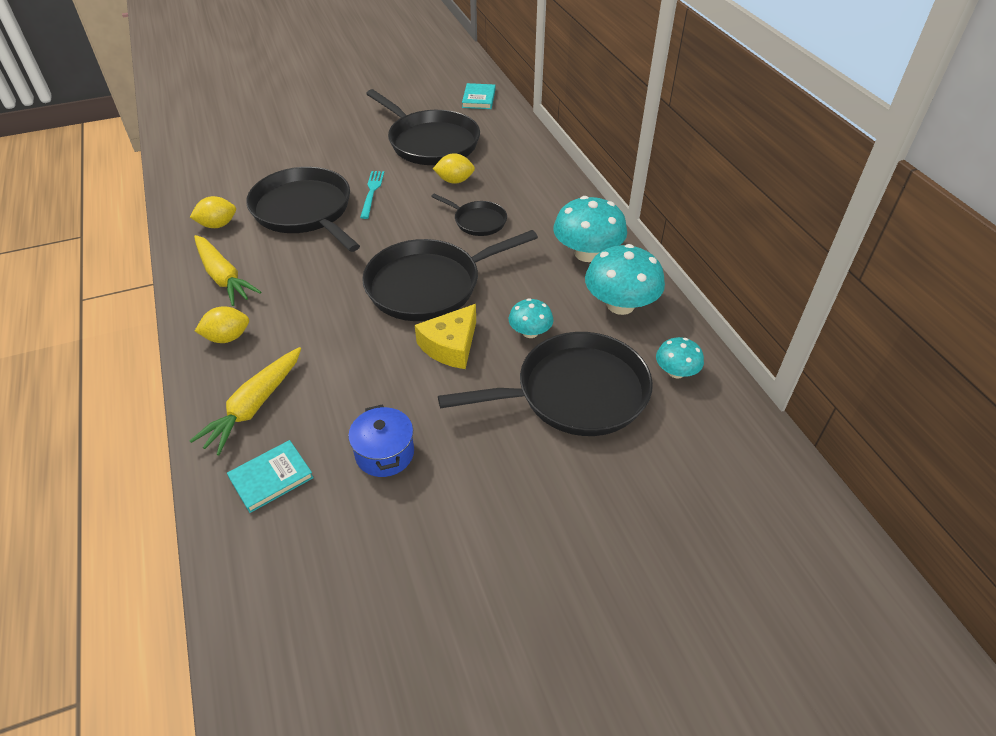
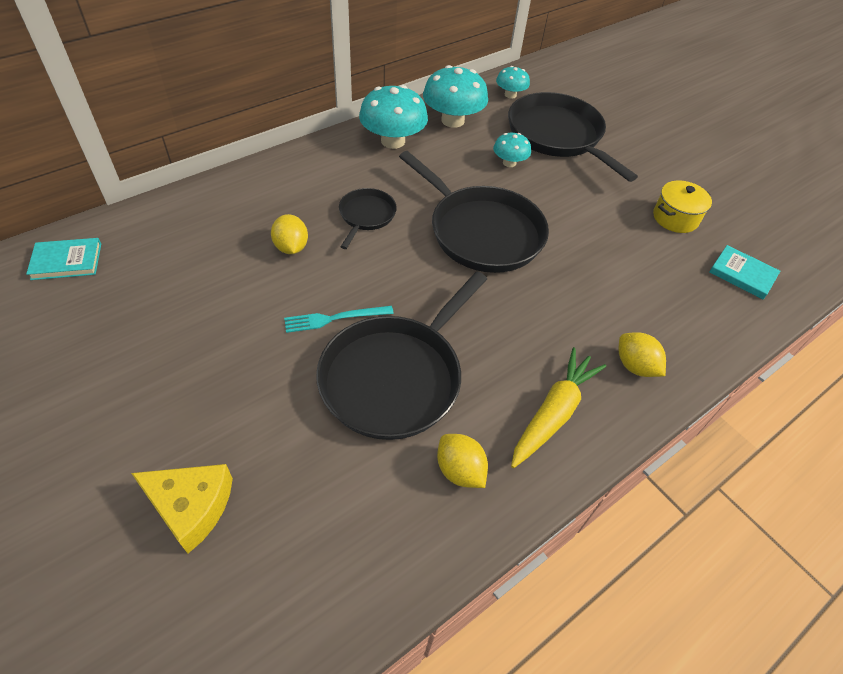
camera: 110 degrees left, 5 degrees up
(254, 407) = (693, 310): yellow carrot -> none
(385, 453) = (675, 218): blue pot -> yellow pot
(431, 142) = (200, 288): black pan -> none
(451, 346) = (550, 204): yellow cheese -> yellow cheese (191, 506)

